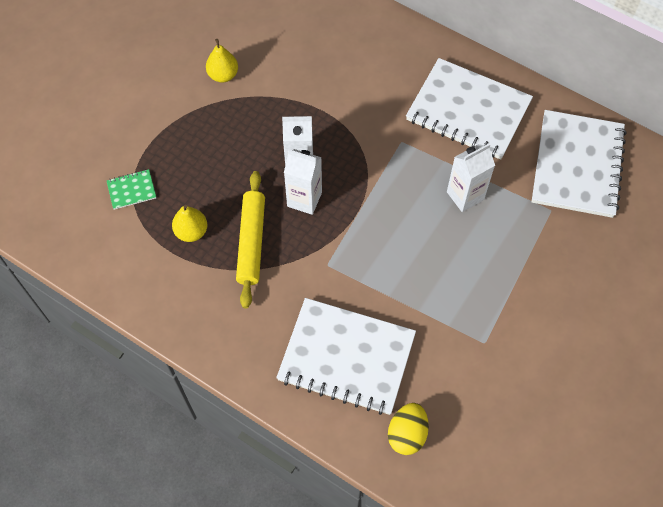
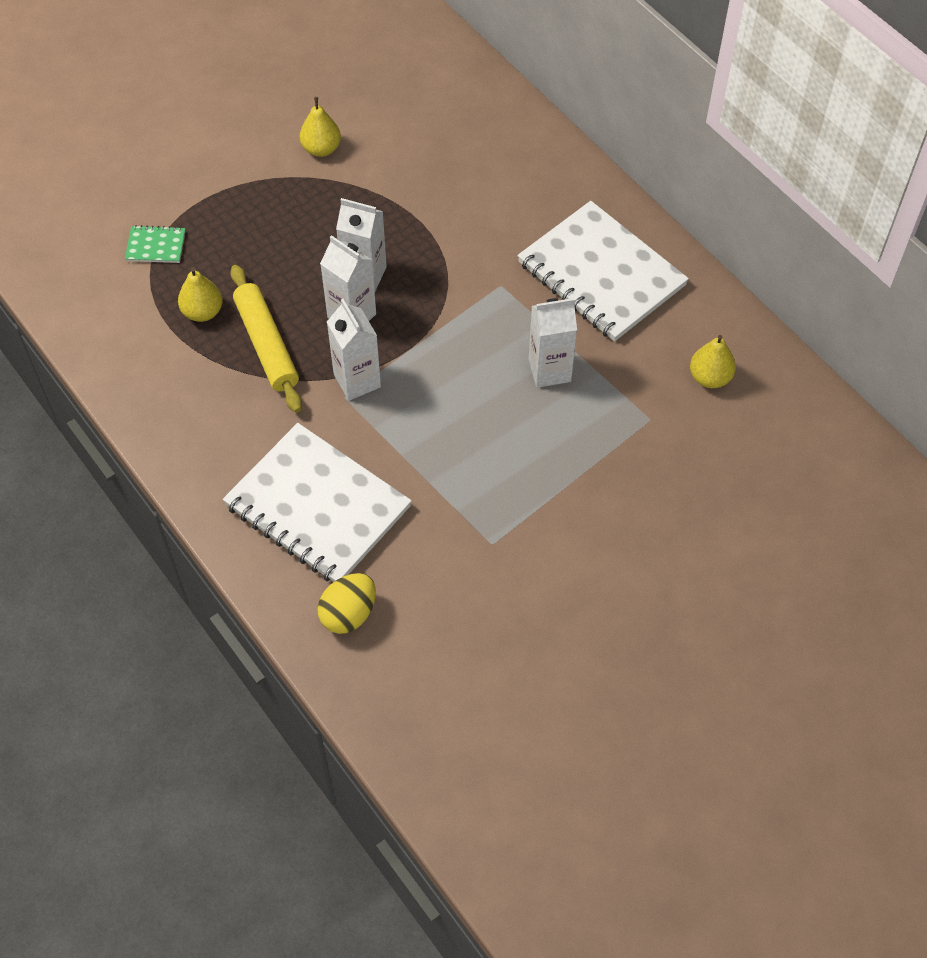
camera: 20 degrees right, 5 degrees down
(251, 242) = (267, 345): yellow rolling pin -> yellow rolling pin turned 45 degrees counterclockwise
(331, 249) = (357, 381): none -> white carton
(577, 165) = (710, 377): white notebook -> yellow pear

